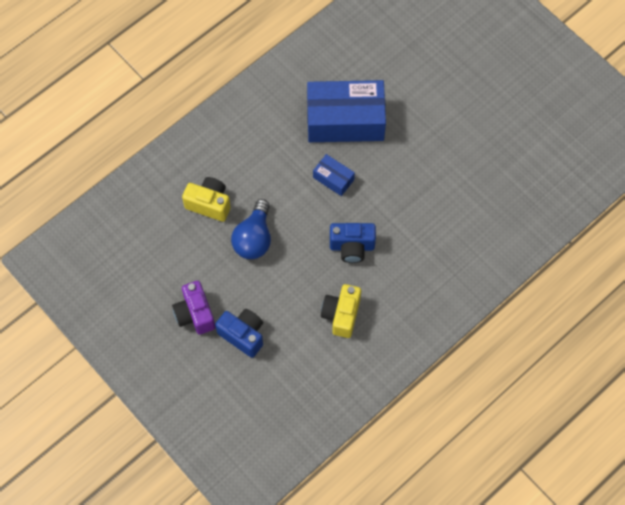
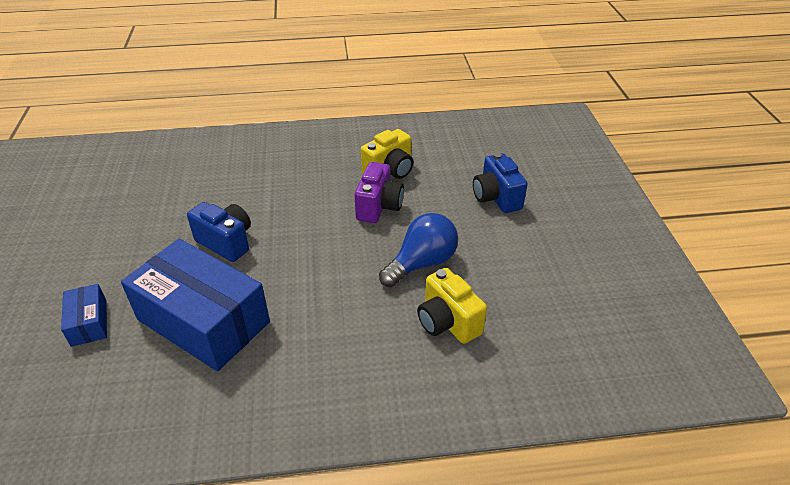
camera: 145 degrees left, 25 degrees down
(195, 314) = (536, 233): purple camera -> purple camera (379, 207)
(333, 178) = (283, 271): blue box -> blue box (89, 323)
(352, 247) = (329, 209): blue camera -> blue camera (226, 242)

